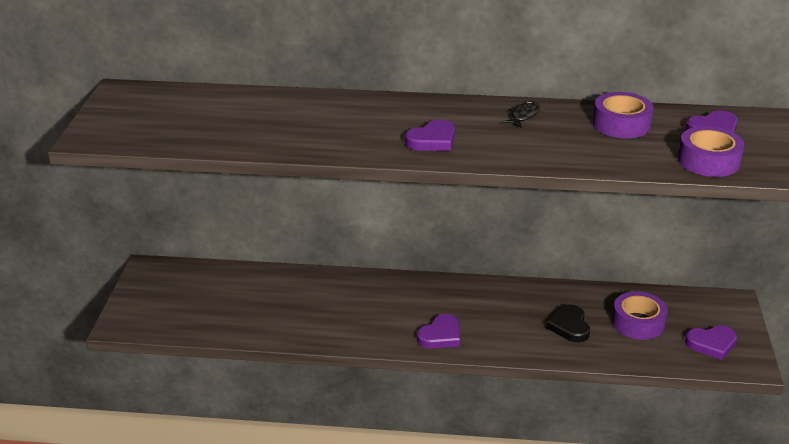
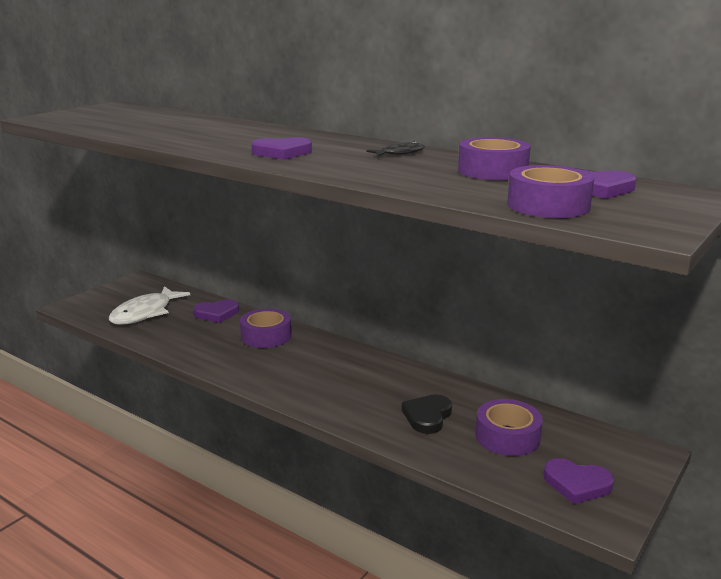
camera: 30 degrees right, 10 degrees down
(212, 306) = (145, 313): none -> white fish
(359, 293) = (266, 336): none -> purple tape
(440, 335) = (293, 385): purple heart -> purple heart (217, 314)

